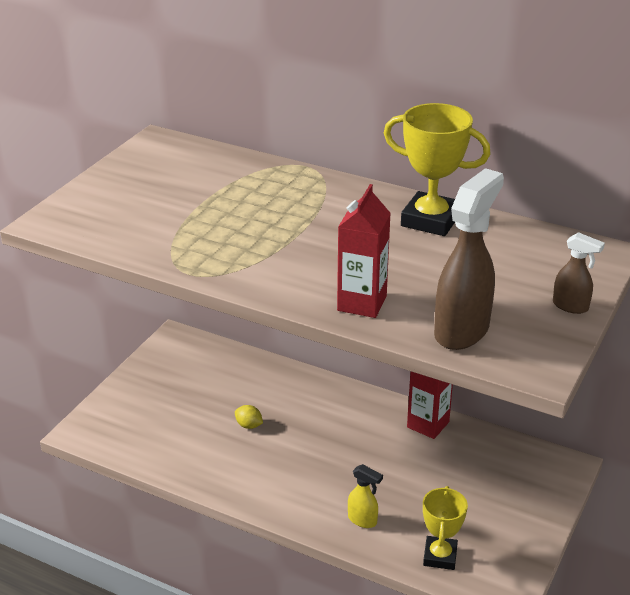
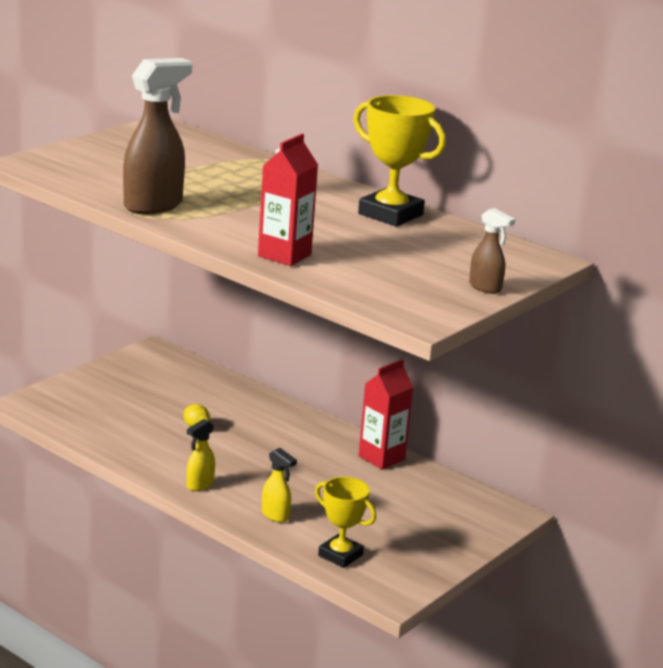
camera: 10 degrees right, 10 degrees down
(279, 498) = (199, 485): none -> yellow spray bottle
(440, 556) = (340, 555): yellow trophy -> yellow trophy turned 75 degrees counterclockwise
(462, 330) = (367, 286): brown spray bottle -> brown spray bottle (154, 205)

